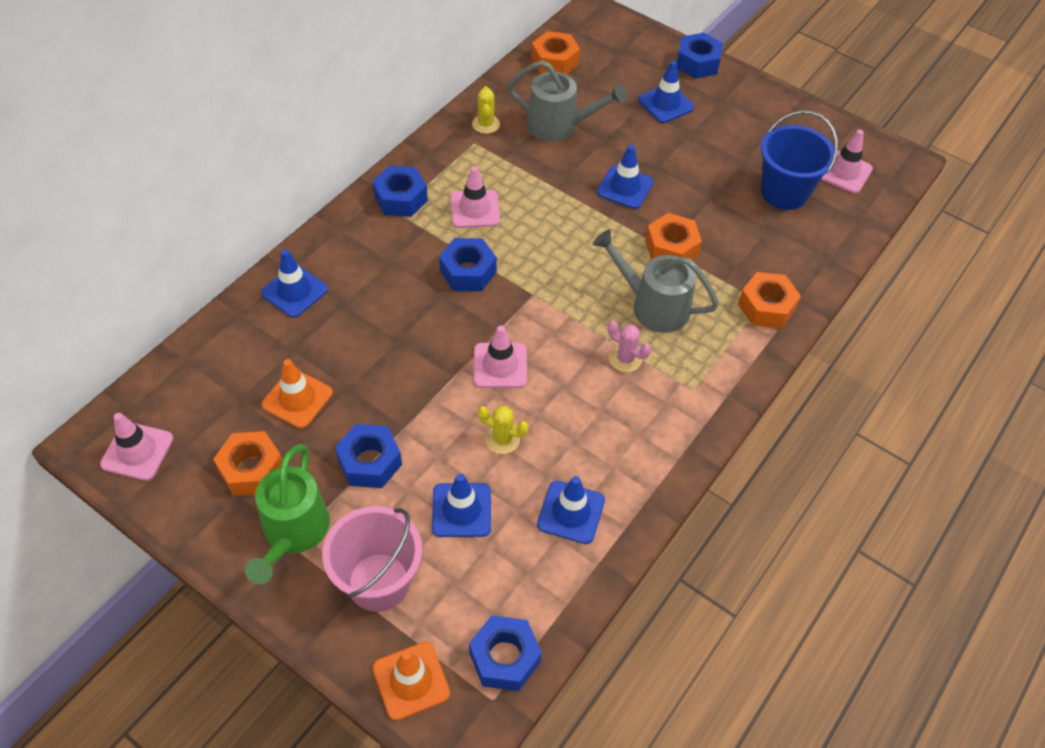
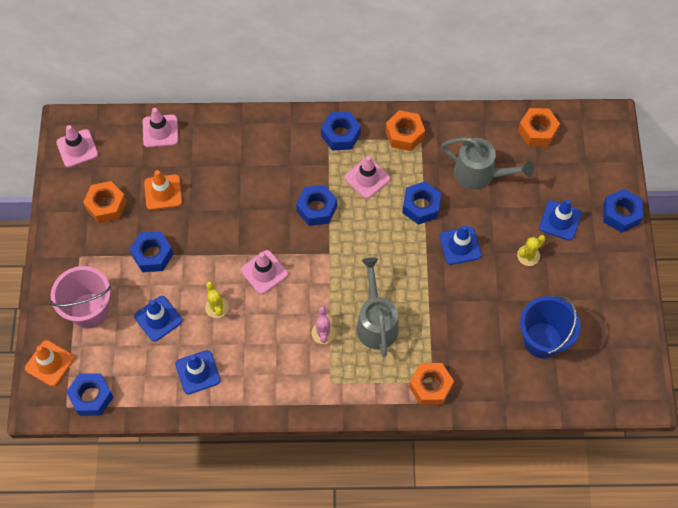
camera: 55 degrees right, 10 degrees up
(293, 533) = (86, 252): green watering can -> none
(294, 291) = (229, 136): blue traffic cone -> none
(486, 124) = (442, 134): yellow cactus -> yellow cactus (528, 255)
(551, 189) = (421, 206): none -> blue nut
(560, 126) = (480, 174): grey watering can -> grey watering can turned 45 degrees counterclockwise
(671, 248) = (432, 304): orange nut -> orange nut (404, 134)
(844, 172) = (597, 366): pink traffic cone -> pink traffic cone (160, 131)

